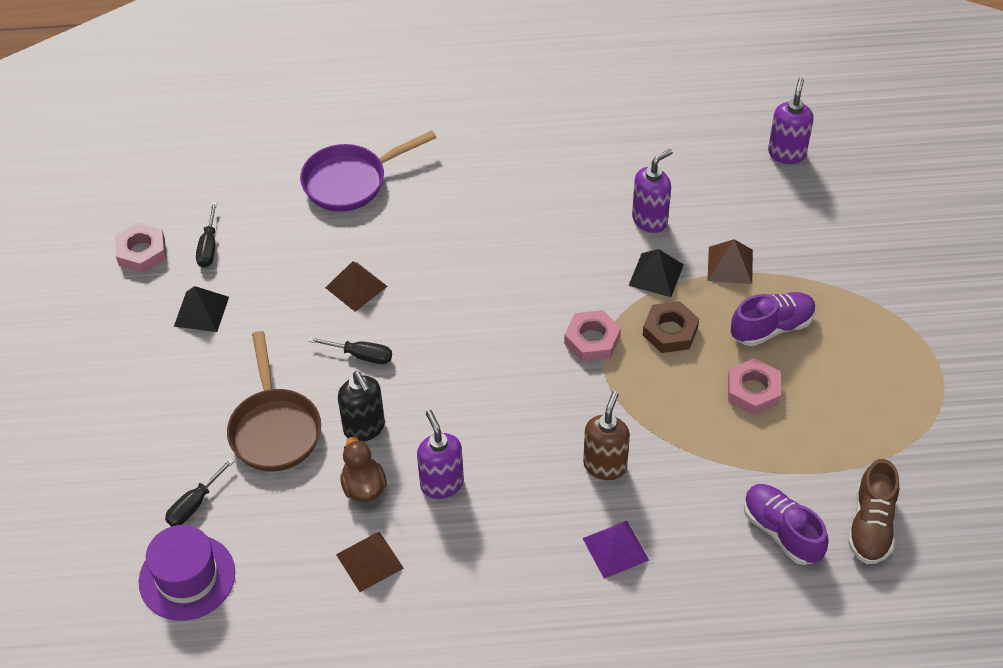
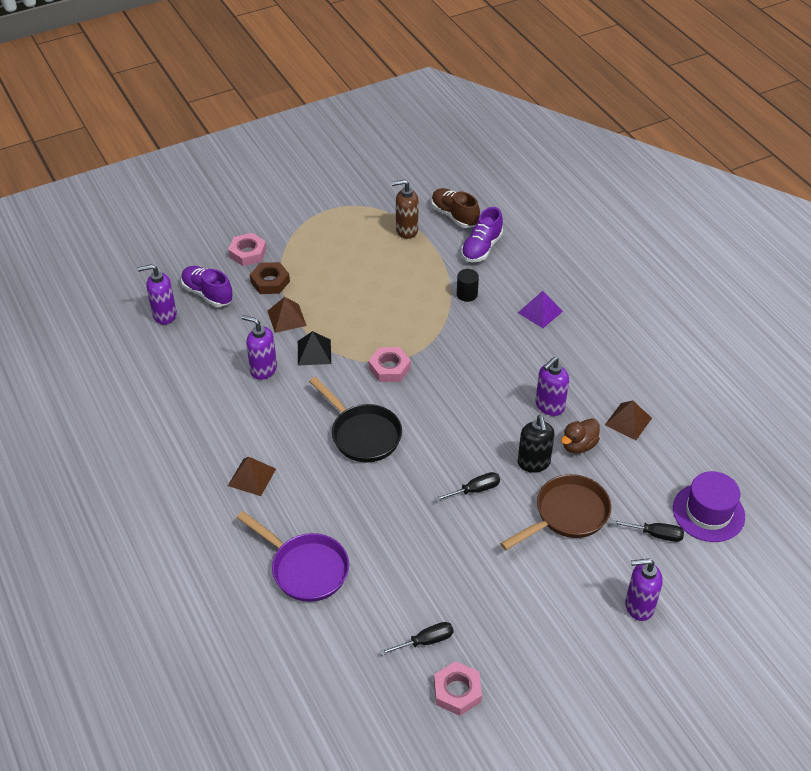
camera: 115 degrees left, 5 degrees down
(122, 442) = (639, 606): none -> purple soap dispenser
(201, 311) = (493, 613): black pyramid -> none
(356, 287) = (413, 519): brown pyramid -> brown pyramid (252, 477)
(361, 355) = (475, 490): black screwdriver -> black screwdriver turned 75 degrees clockwise
(364, 428) = (533, 463): black soap dispenser -> black soap dispenser turned 135 degrees clockwise
(500, 280) = (362, 434): none -> black pan
(605, 465) = (485, 333): brown soap dispenser -> brown soap dispenser (406, 230)
(670, 331) = (360, 332): brown nut -> brown nut (270, 282)
(690, 474) = (467, 294): none -> black cylinder
(753, 391) = (387, 282): pink nut -> pink nut (248, 253)
(772, 327) = (331, 286): purple shoe -> purple shoe (207, 294)
(871, 525) = (454, 216): brown shoe -> brown shoe turned 120 degrees counterclockwise

